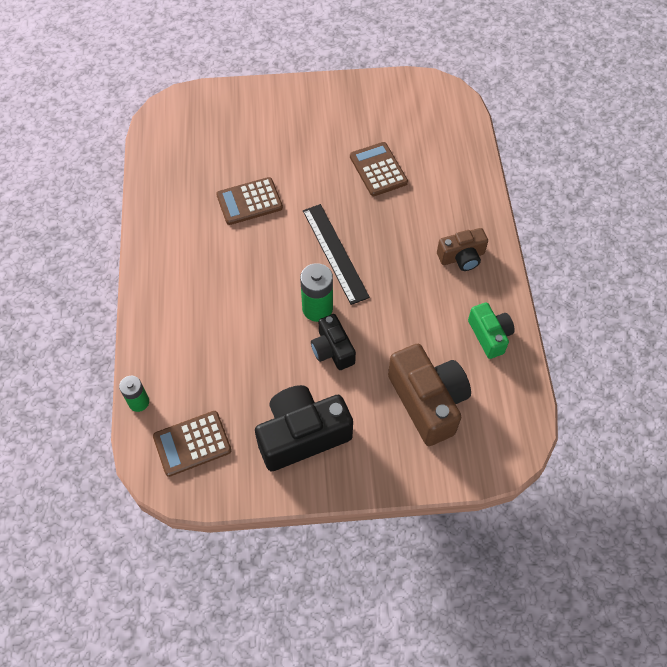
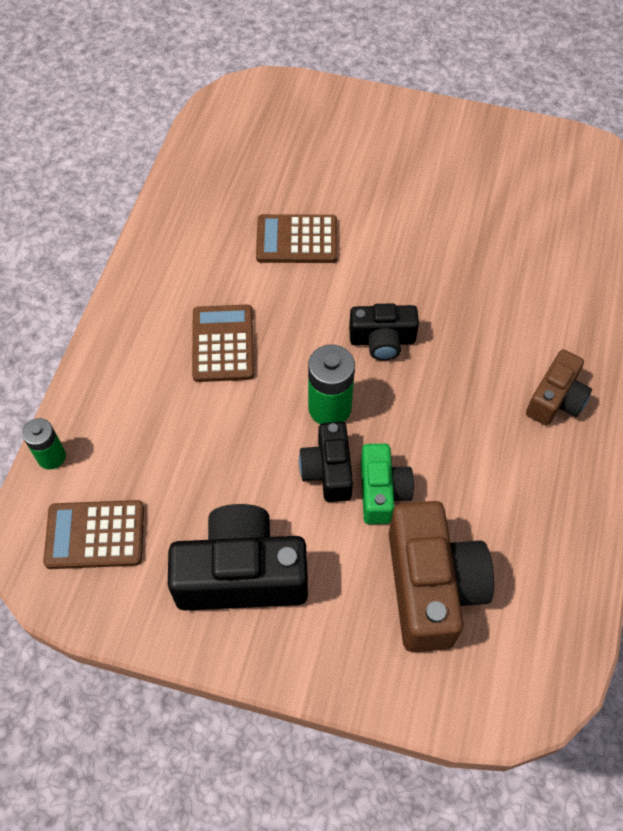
camera: 20 degrees right, 0 degrees up
(335, 253) = (382, 340): black ruler -> black camera
(378, 169) = (484, 246): brown calculator -> brown calculator (223, 344)
(462, 257) = (556, 399): brown camera -> brown camera turned 60 degrees counterclockwise
(489, 335) = (555, 522): green camera -> green camera (382, 492)

